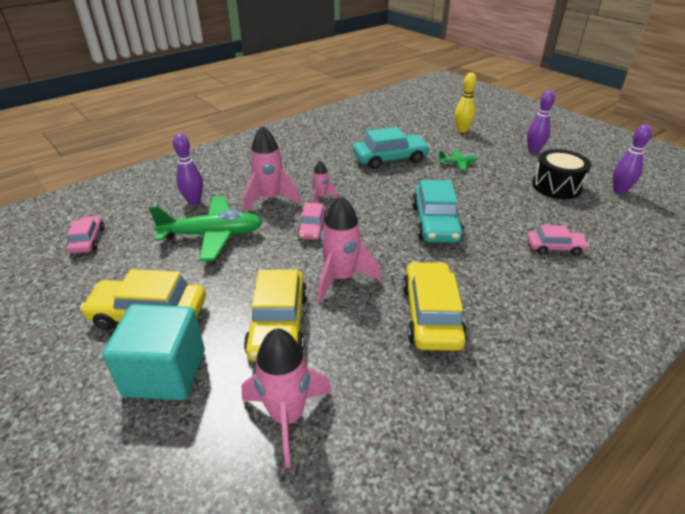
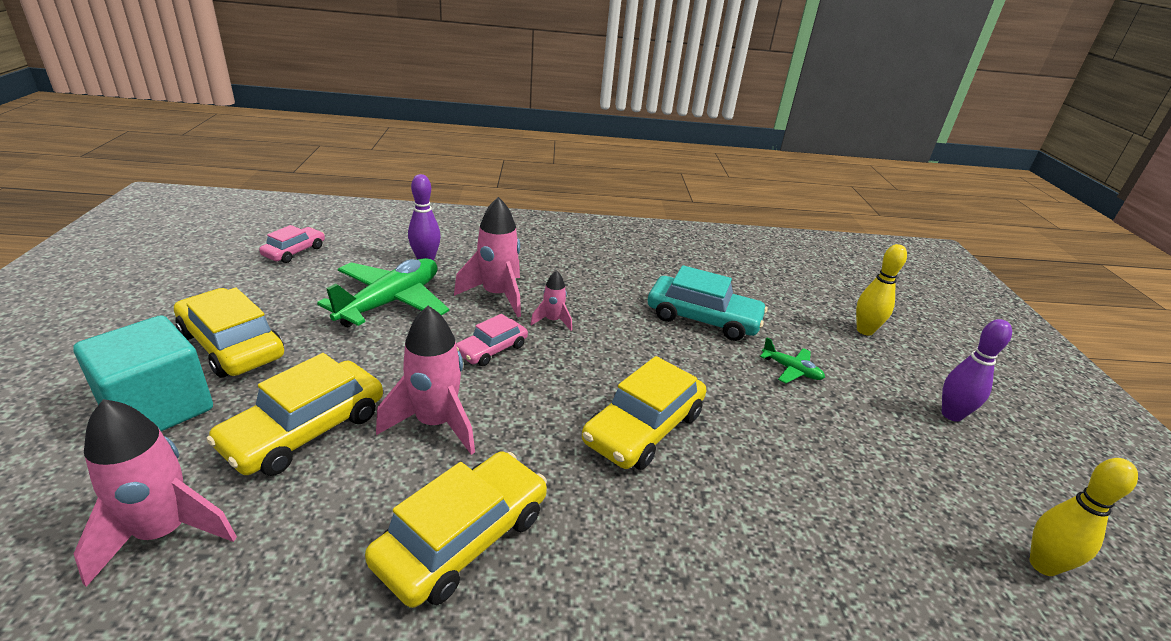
camera: 35 degrees right, 5 degrees down
(212, 235) = (390, 302): green plane -> green plane turned 90 degrees counterclockwise
(435, 223) = (643, 428): turquoise car -> yellow car
(554, 247) = (775, 574): pink car -> none
(556, 186) = (917, 487): black drum -> none
(619, 191) = (1043, 565): purple bowling pin -> yellow bowling pin

